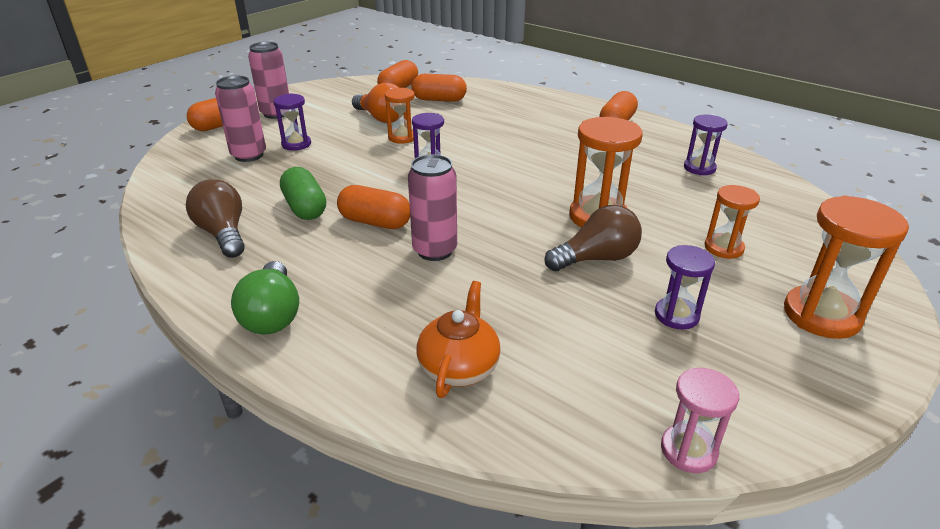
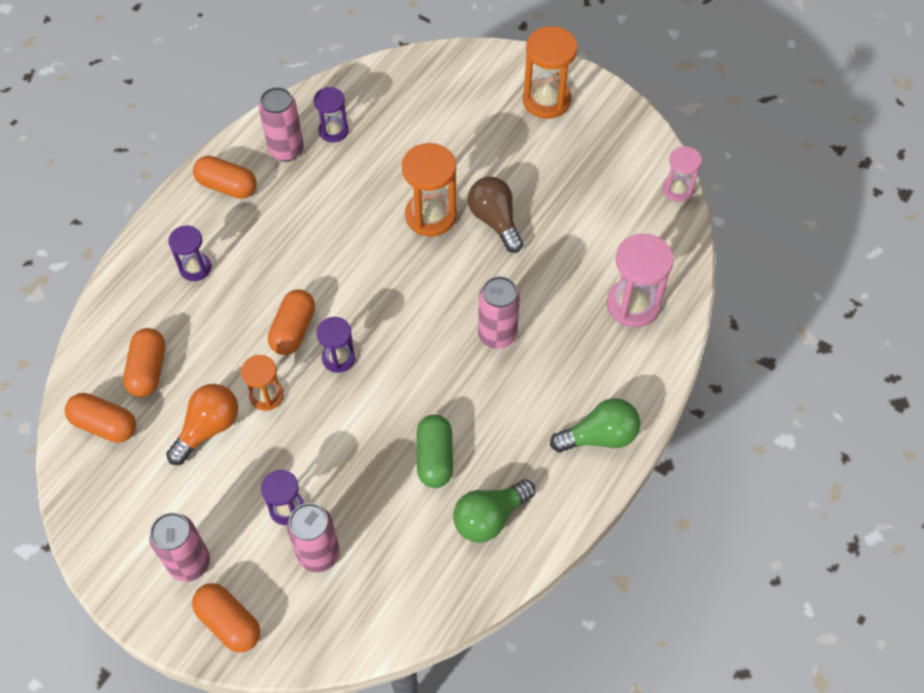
camera: 95 degrees left, 25 degrees up
(223, 234) = (490, 517): brown light bulb -> green light bulb
(305, 208) = (435, 458): green capsule -> green capsule turned 60 degrees counterclockwise
(375, 222) = (456, 389): orange capsule -> orange capsule (293, 330)
(459, 367) = (633, 304): orange teapot -> pink hourglass
(666, 146) = (286, 150): none -> pink can
(676, 315) = (559, 179): purple hourglass -> purple hourglass (195, 268)
(723, 248) = (470, 137): orange hourglass -> none

